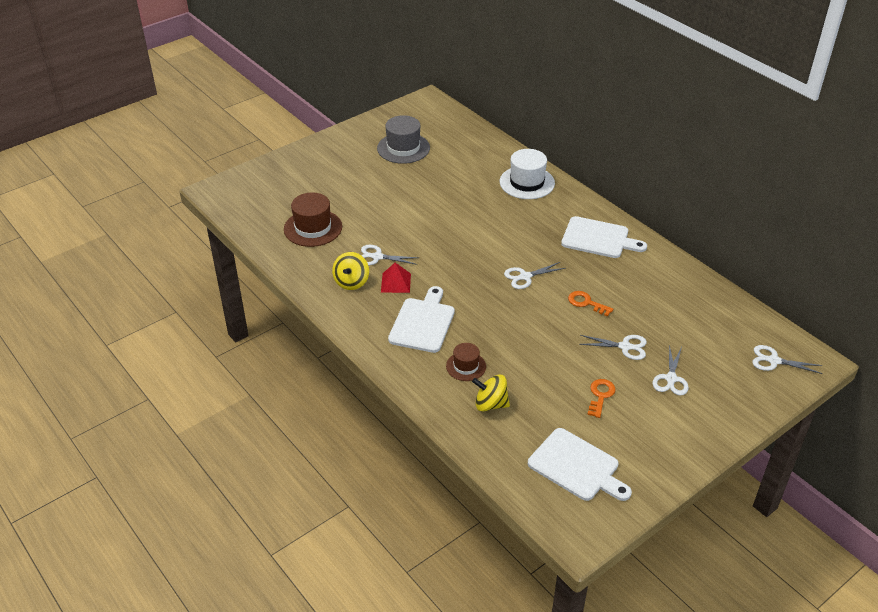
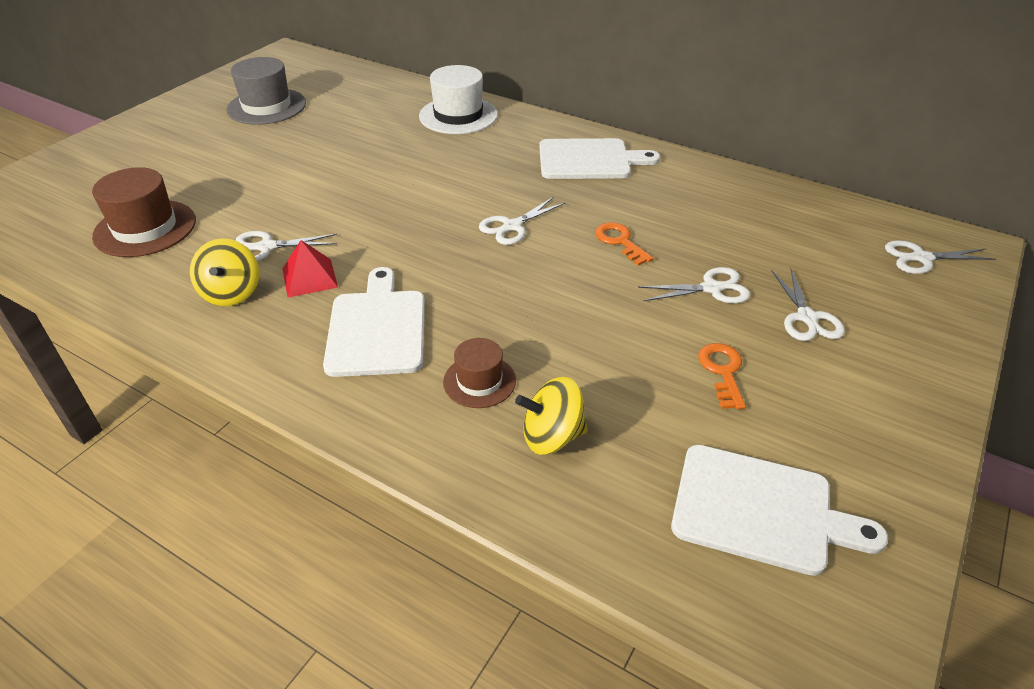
camera: 20 degrees left, 0 degrees up
(586, 303) = (620, 242): orange key -> orange key turned 45 degrees clockwise

